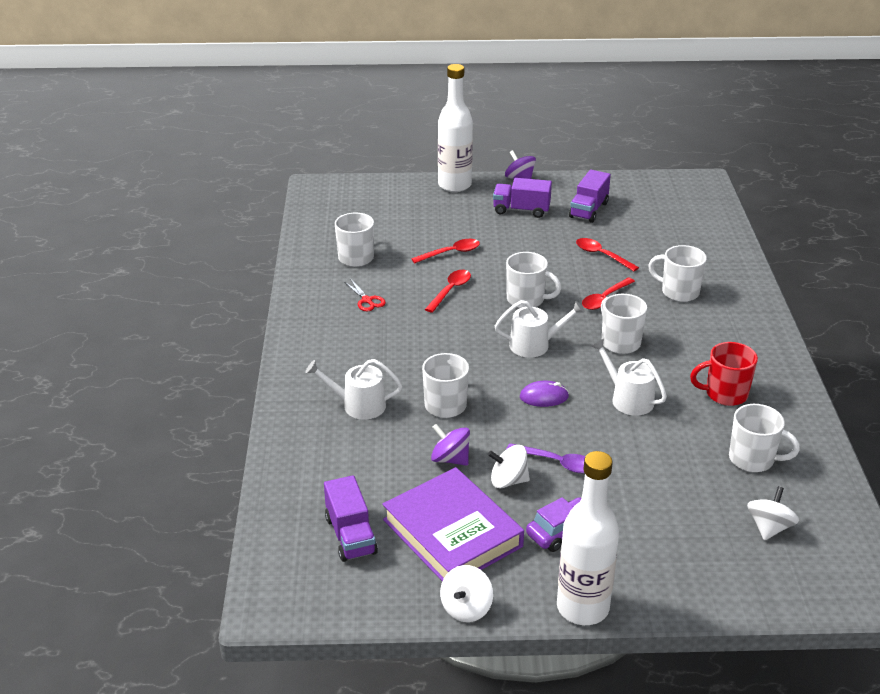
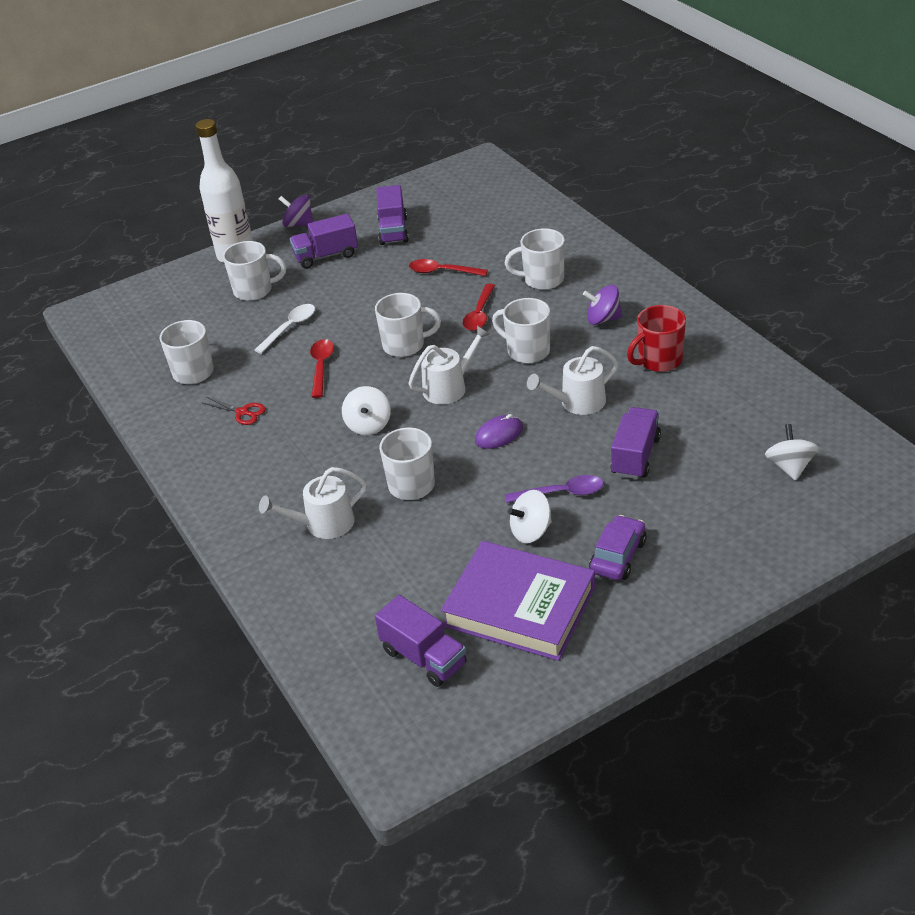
camera: 25 degrees left, 5 degrees up
(450, 253) = (290, 328): red spoon -> white spoon
(450, 459) = (459, 536): purple spinning top -> purple spinning top (603, 319)
(466, 608) = (590, 671): white spinning top -> white spinning top (368, 425)
(582, 607) = (692, 618): white bottle -> none
(628, 399) = (577, 403): white watering can -> white watering can turned 45 degrees counterclockwise
(641, 461) = (635, 456): none -> purple truck
(753, 459) = (729, 411): white mug -> white mug (254, 290)

